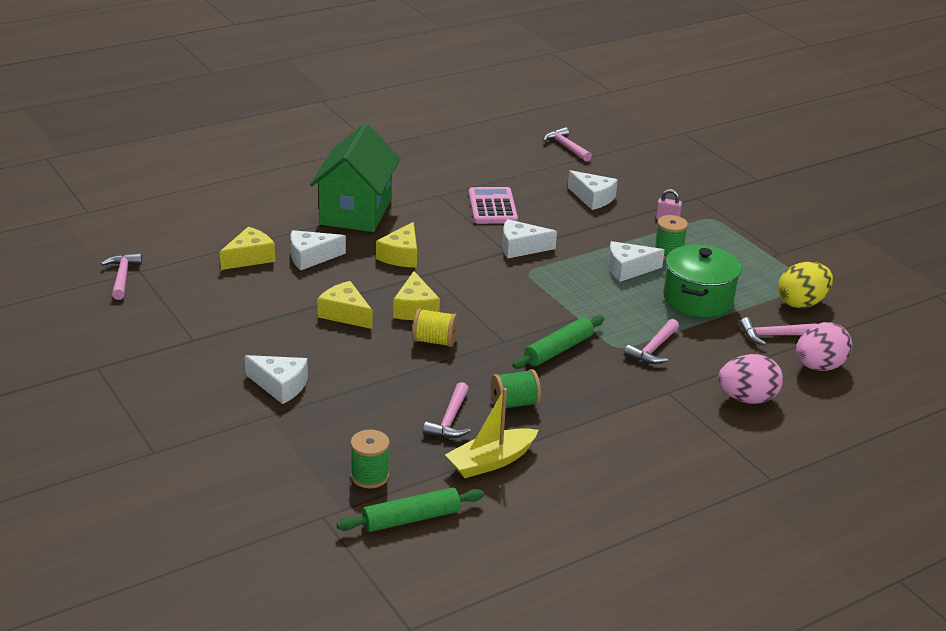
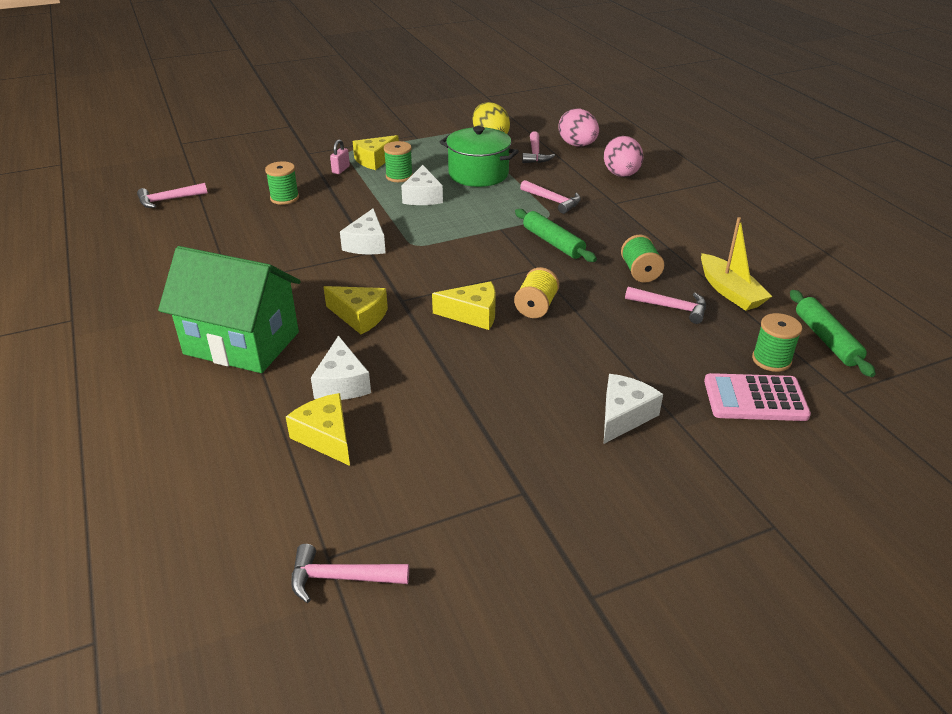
camera: 80 degrees left, 5 degrees up
(345, 314) = (477, 362): yellow cheese -> yellow cheese (375, 160)
(492, 207) = (275, 252): pink calculator -> pink calculator (755, 399)
(593, 198) = (284, 198): white cheese -> green spool

